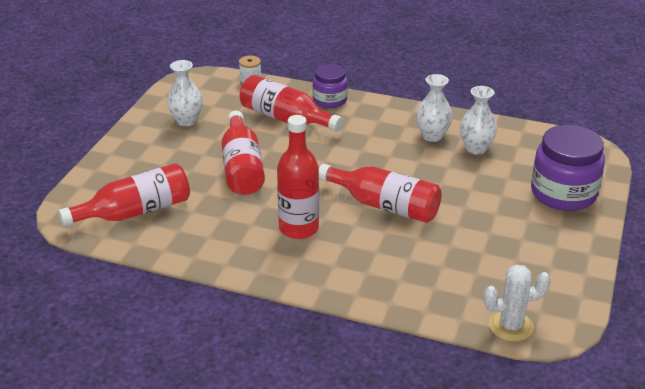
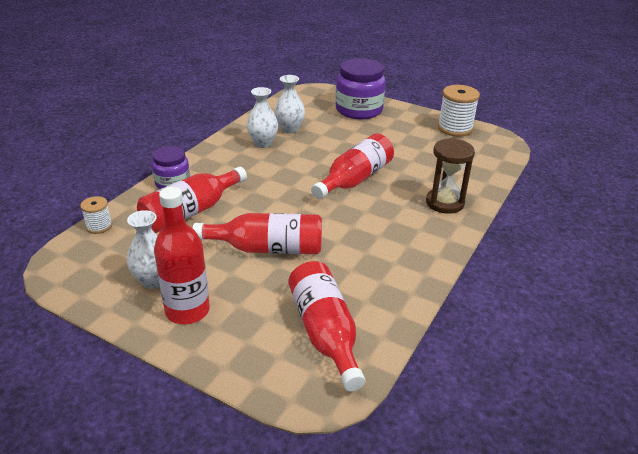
camera: 80 degrees left, 0 degrees up
(299, 228) = (378, 226): red bottle -> red bottle (187, 311)
(362, 275) = (445, 203): none -> brown hourglass
(510, 326) = (500, 154): white cactus -> none
(564, 281) = (455, 128): none -> white spool

